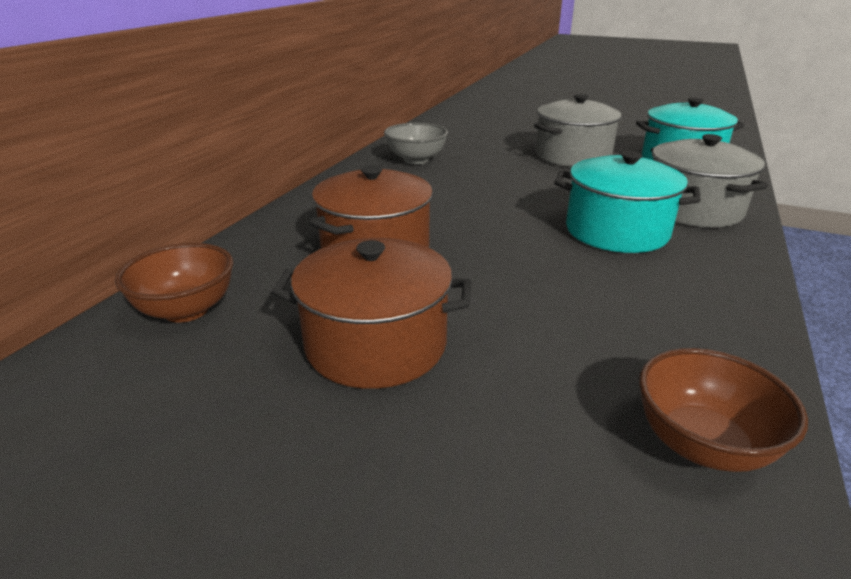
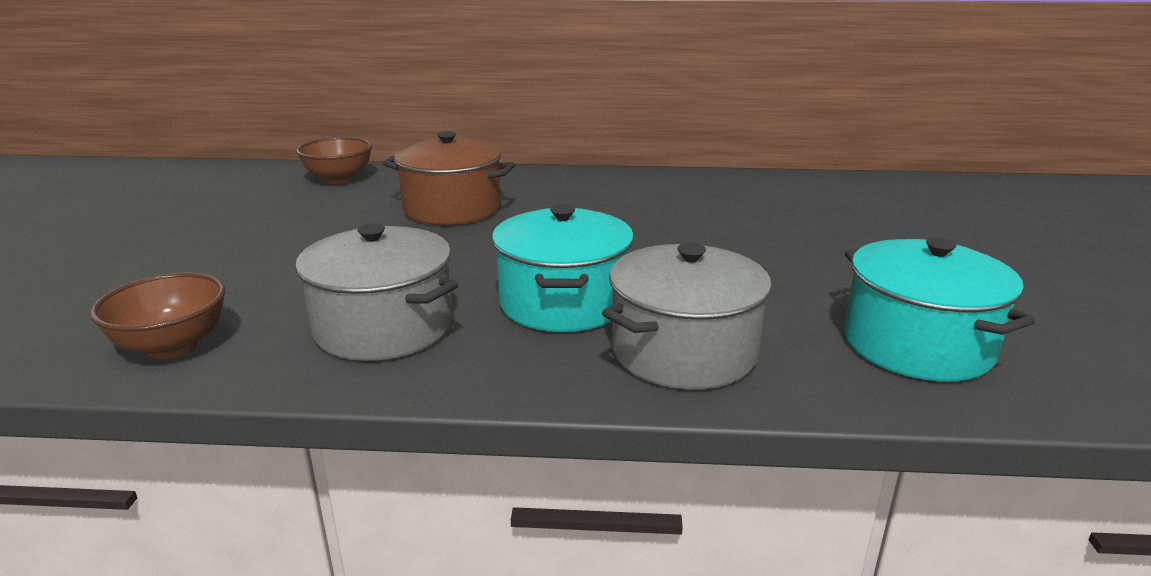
camera: 70 degrees right, 5 degrees down
(376, 344) = (303, 231): brown pot -> none
(416, 160) = (688, 191): grey bowl -> none
(572, 156) = (820, 264): grey pot -> grey pot (384, 327)

